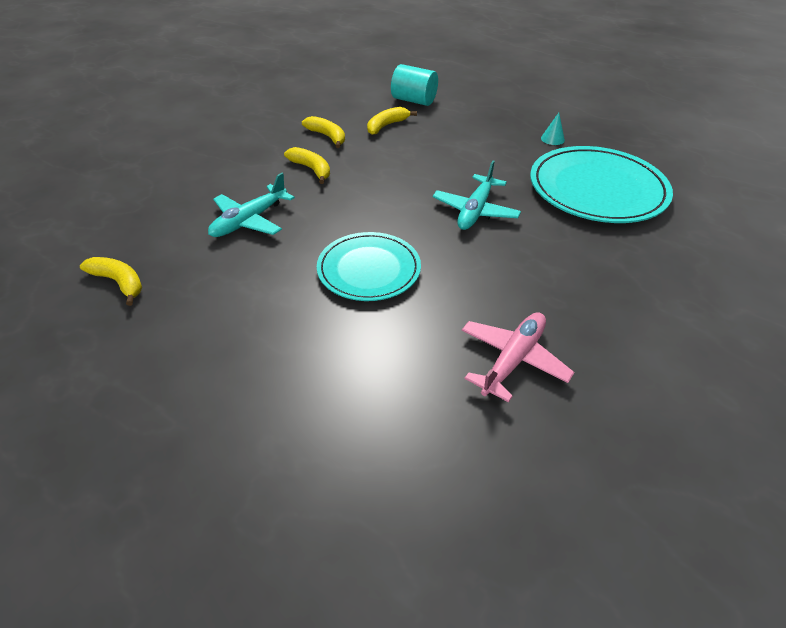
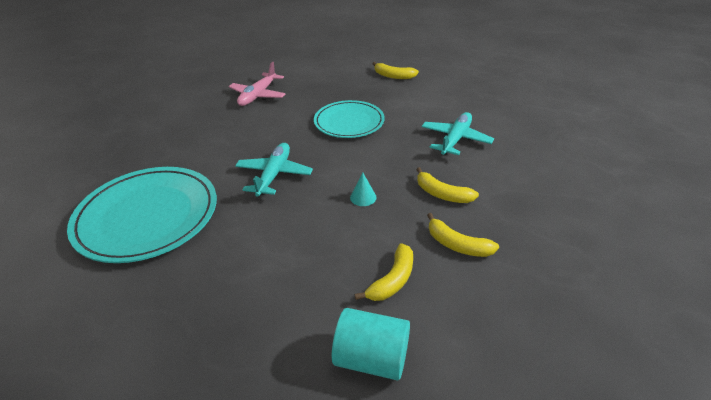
camera: 170 degrees right, 5 degrees down
(119, 282) = (497, 95): yellow banana -> yellow banana (393, 76)
(552, 139) = (162, 293): turquoise cone -> turquoise cone (363, 197)

